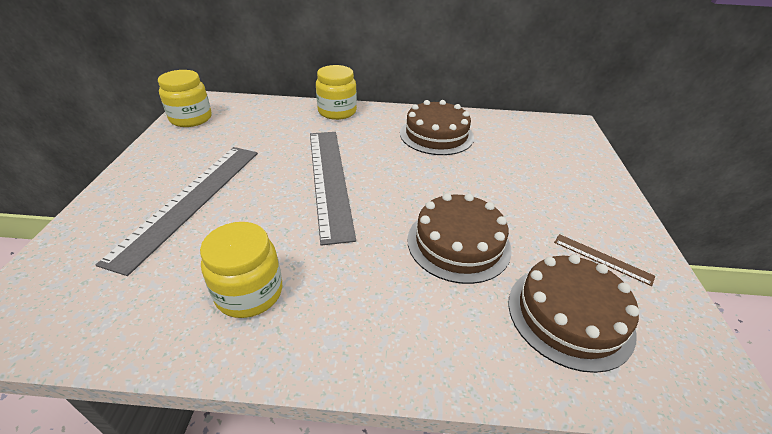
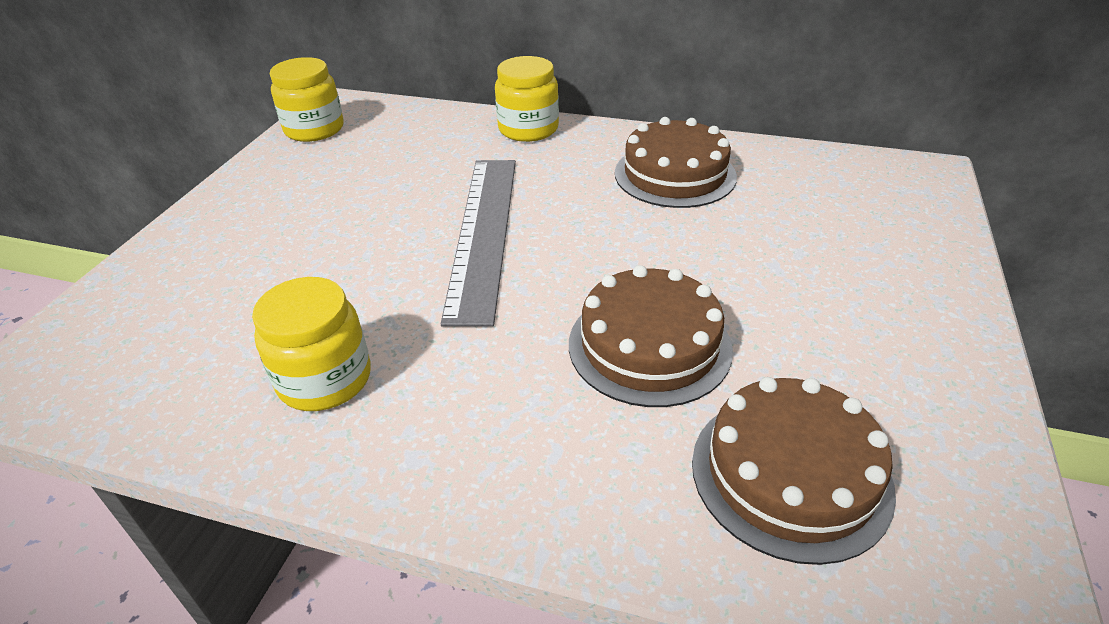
camera: 15 degrees right, 0 degrees up
(190, 200) = (282, 246): grey ruler -> none
(602, 259) = (884, 396): brown ruler -> none

